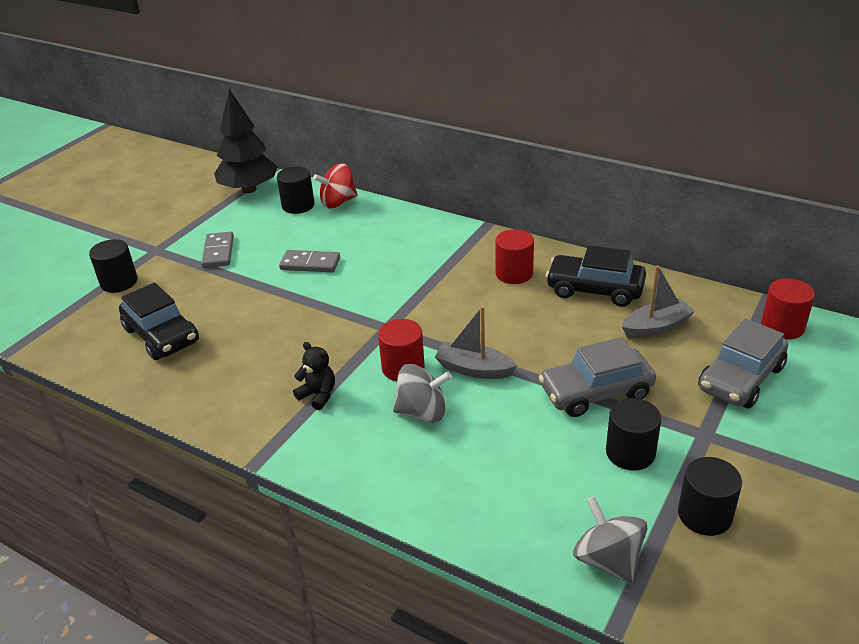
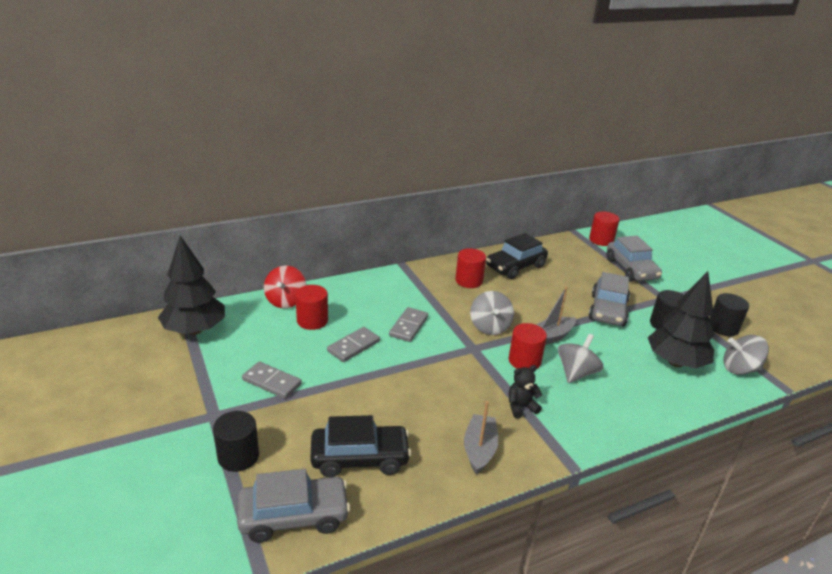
camera: 60 degrees left, 5 degrees down
(74, 336) = (294, 516): none -> grey car
(298, 205) = (261, 318): black cylinder -> none
(324, 227) = (312, 321): none -> red cylinder
(378, 276) = (408, 326): none -> grey domino
(440, 322) = (490, 327): none -> grey spinning top
(545, 489) = (675, 362): none -> black tree
(656, 327) = (568, 268): grey boat -> grey boat (479, 449)

